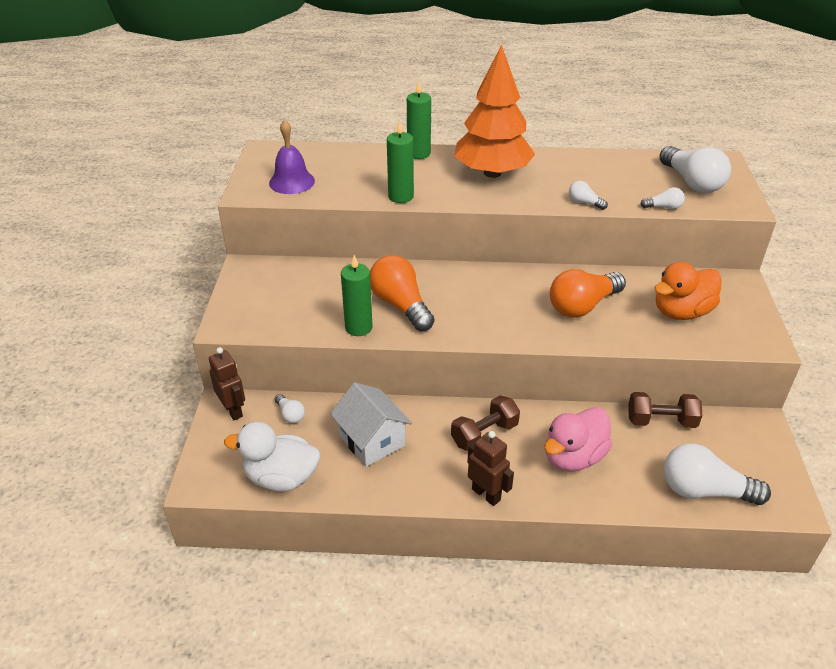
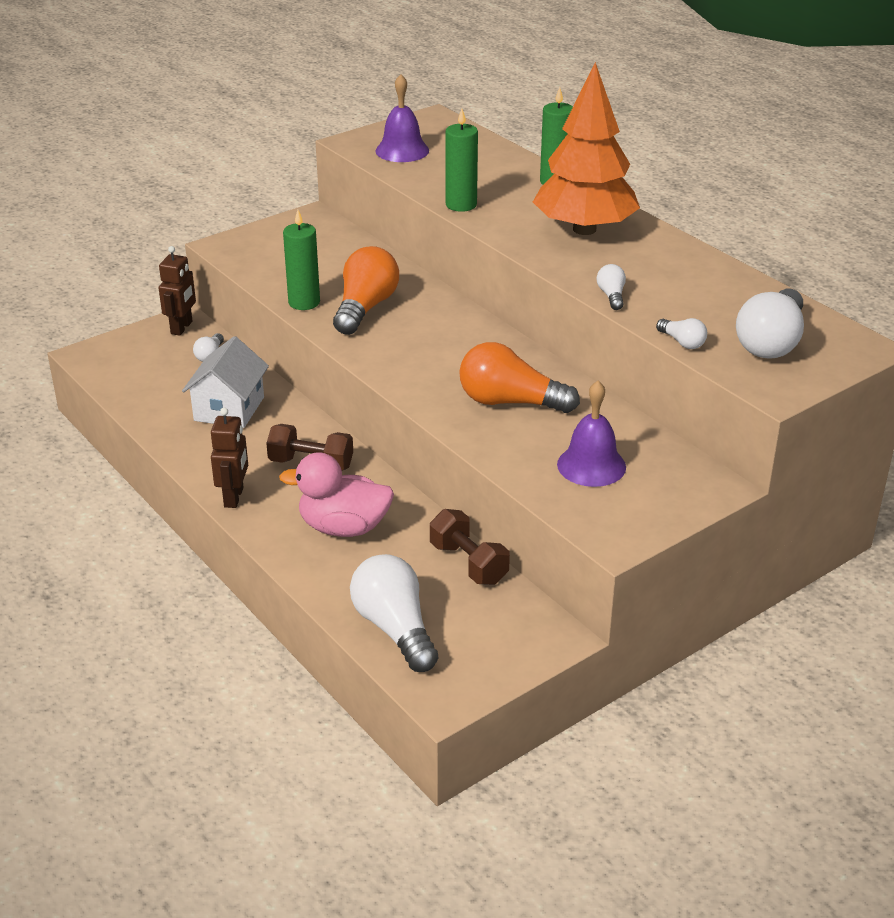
camera: 50 degrees right, 5 degrees down
(281, 477) = (134, 387): white duck -> none
(681, 312) = (591, 465): orange duck -> purple bell

